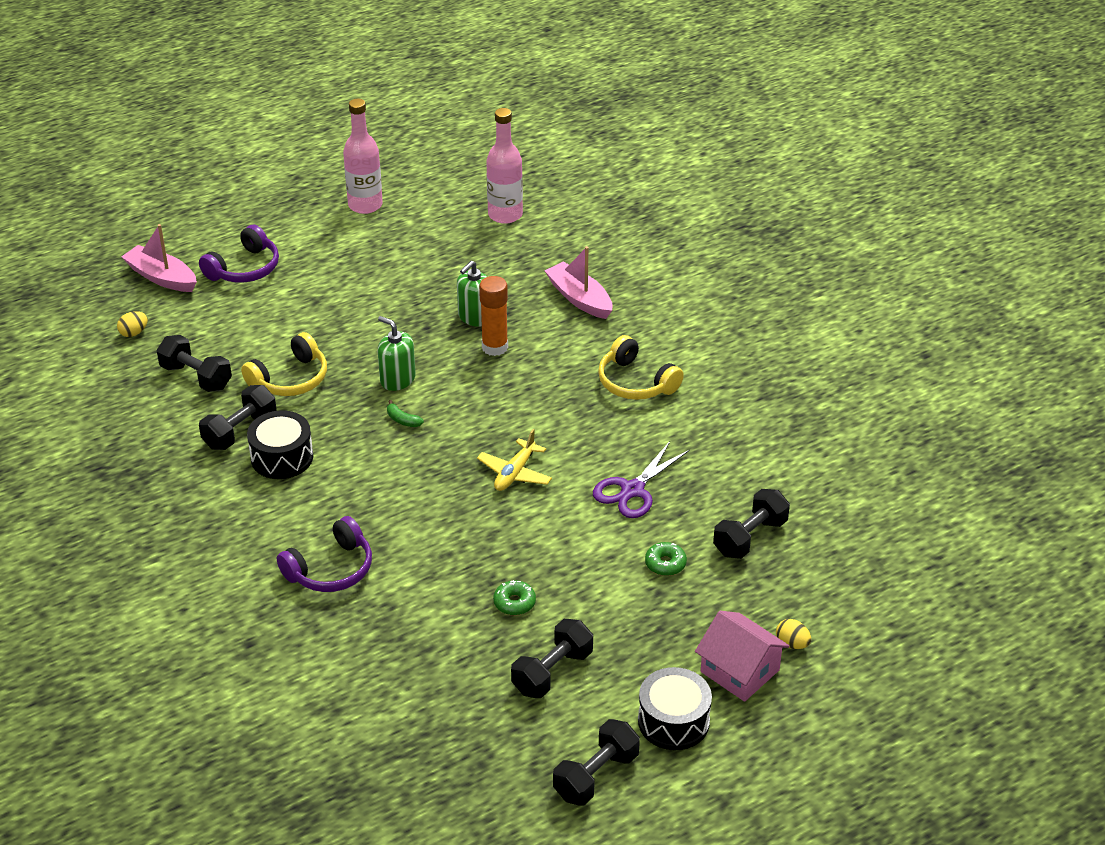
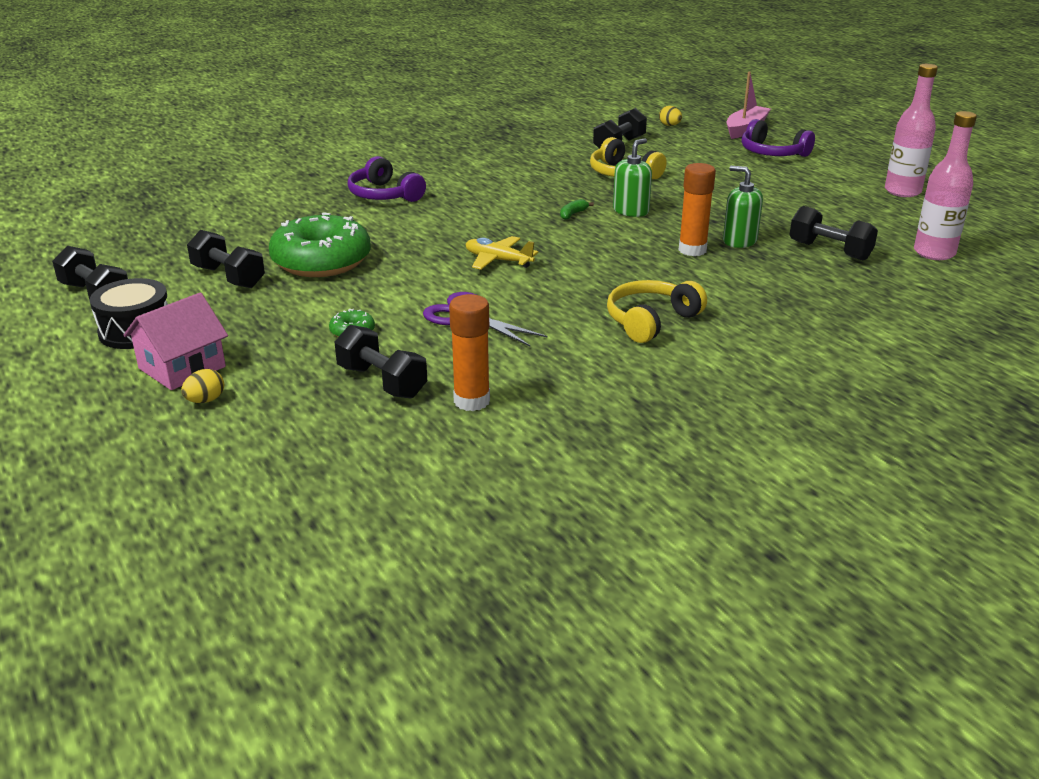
camera: 90 degrees right, 10 degrees down
(240, 431) = (553, 161): black dumbbell -> black dumbbell (829, 251)
(282, 457) = (521, 175): black drum -> none
(514, 603) = (321, 261): green donut -> green donut, size x2.49
(579, 298) = (796, 291): pink boat -> none
(773, 484) = (471, 401): none -> orange glue stick

